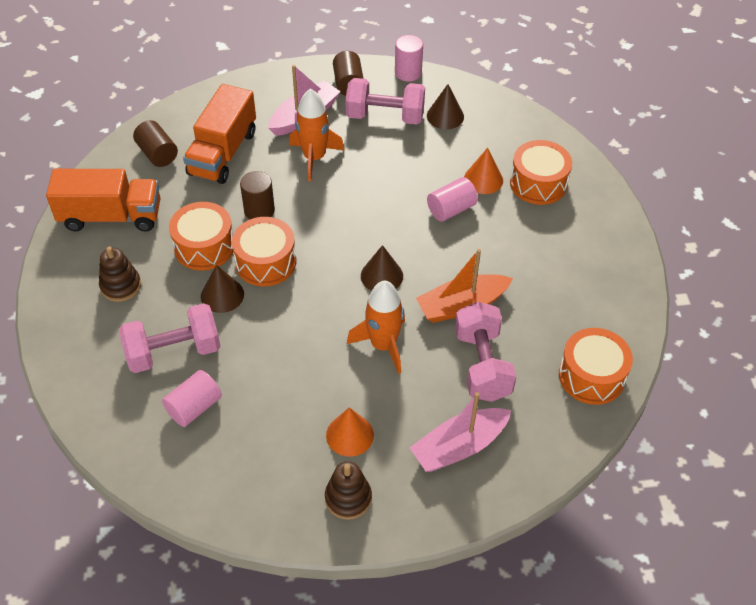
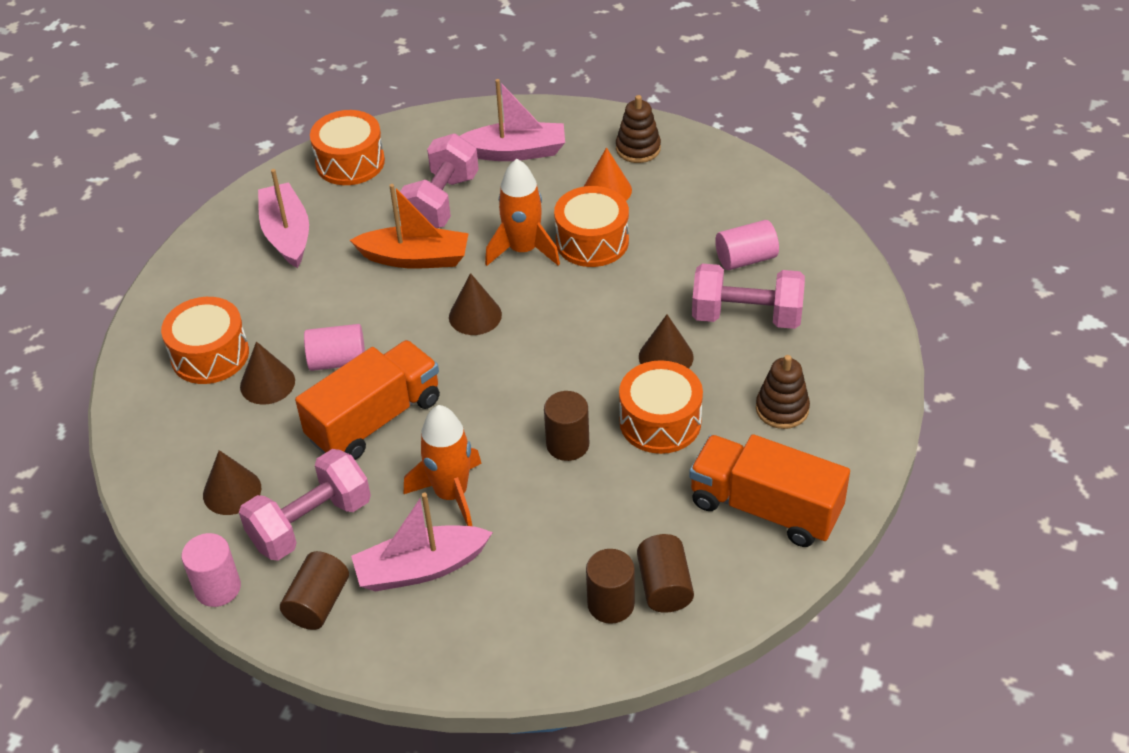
camera: 150 degrees left, 5 degrees down
(185, 135) = (611, 604): none -> brown cylinder
(223, 153) = (570, 551): orange truck -> orange truck (375, 419)
(265, 262) = (596, 376): orange drum -> orange drum (592, 241)
(385, 116) = (310, 523): pink dumbbell -> pink dumbbell turned 75 degrees counterclockwise
(483, 179) = (267, 383): orange cone -> brown cone
(576, 288) = (287, 234): none -> pink boat

